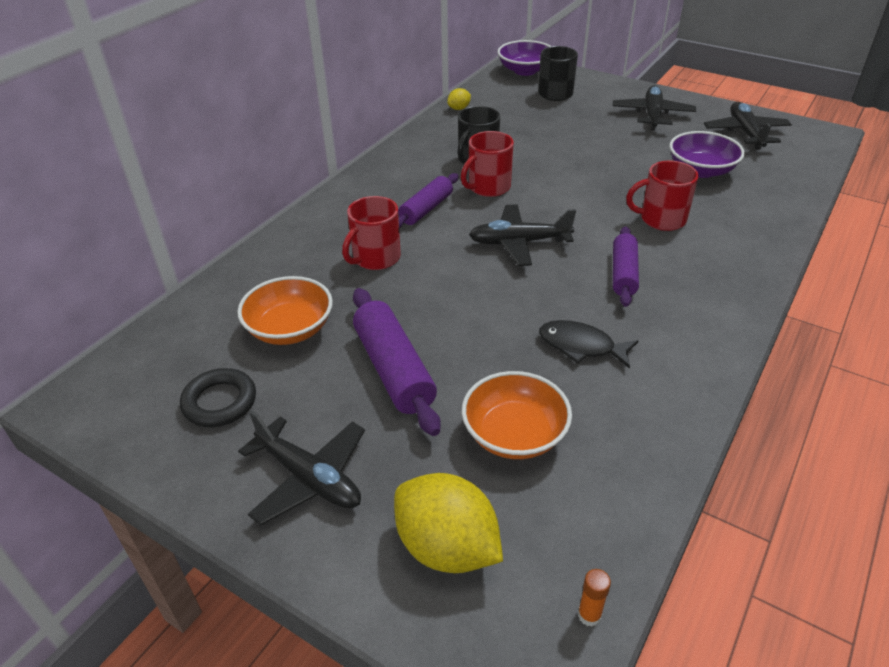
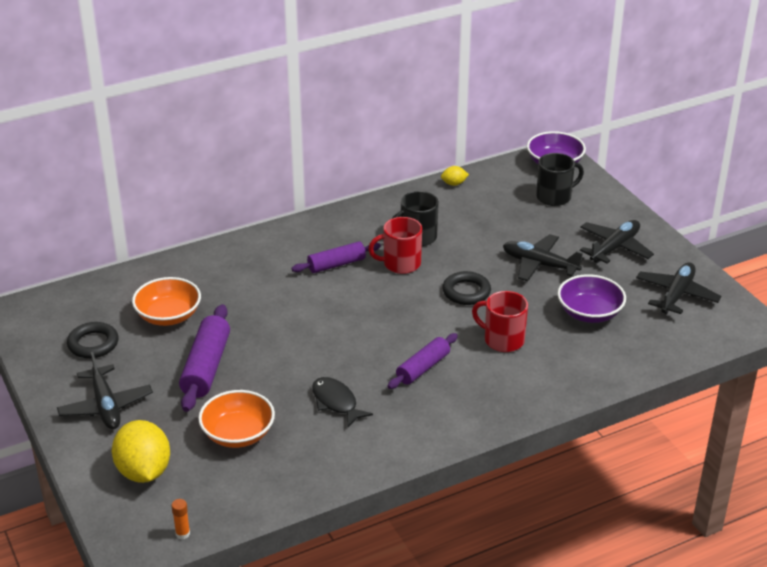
camera: 30 degrees right, 5 degrees down
(375, 258) = (265, 288): red mug -> none
(519, 242) = (375, 316): black plane -> black plane (539, 264)
(577, 190) = (466, 292): none -> black ring

